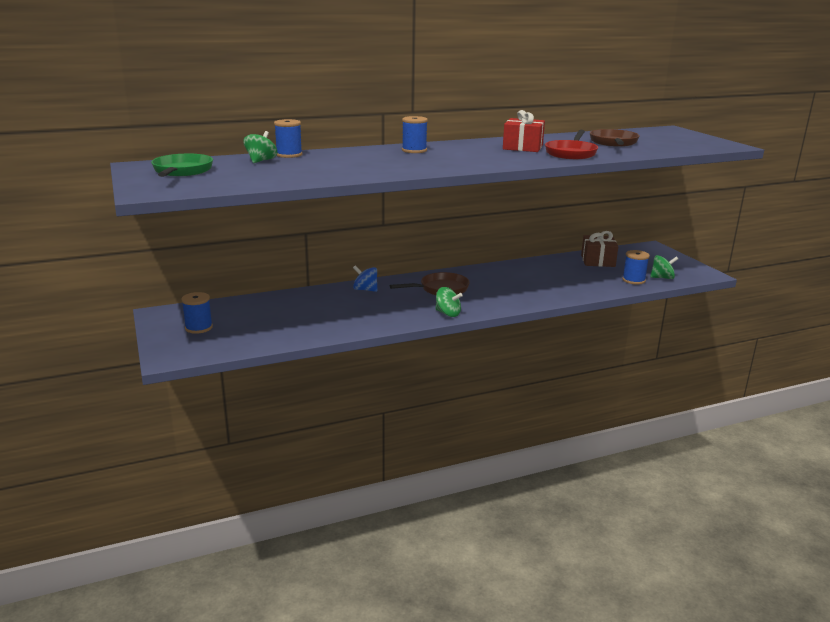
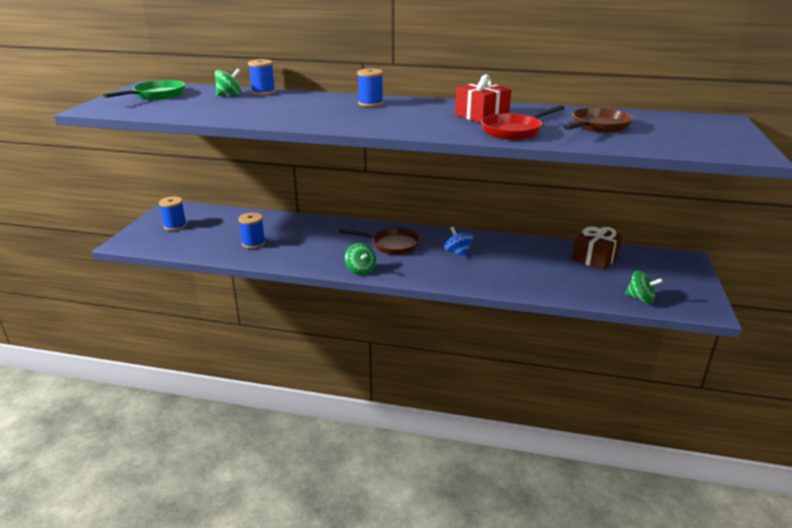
camera: 35 degrees right, 5 degrees up
(365, 290) = (332, 228): blue spinning top -> blue spinning top (457, 253)
(633, 280) = (600, 291): blue spool -> blue spool (253, 243)

